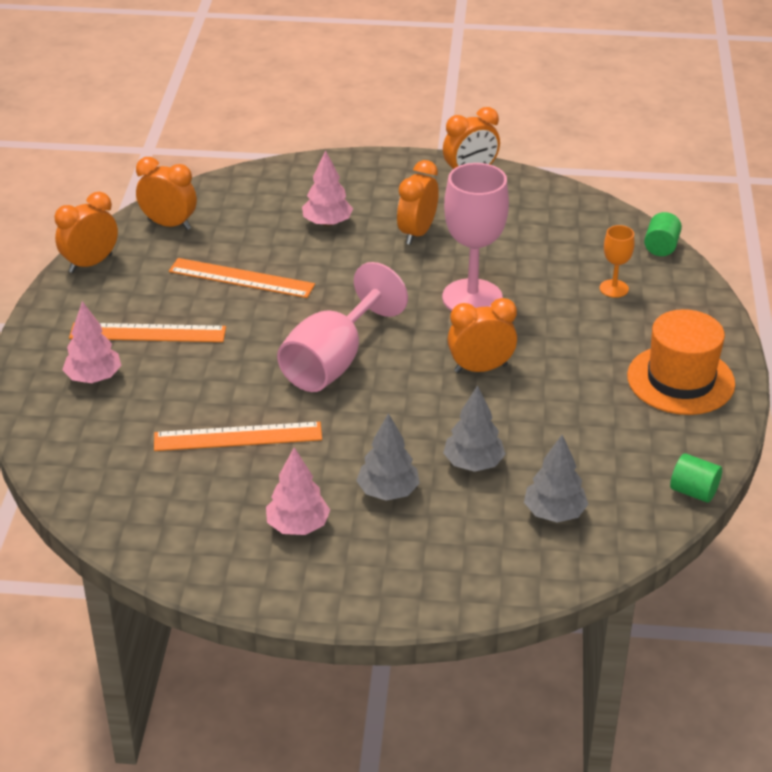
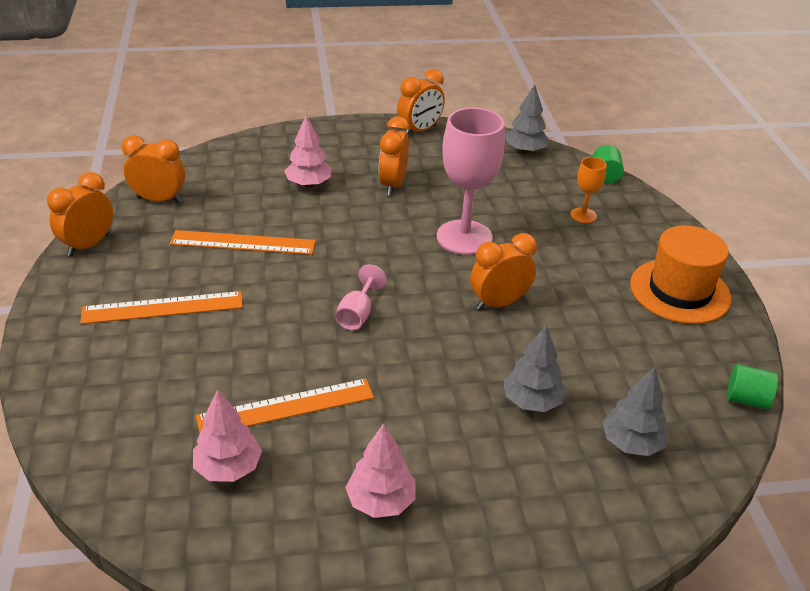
camera: 15 degrees left, 0 degrees up
(94, 378) = (116, 363): pink tree -> pink tree (228, 468)
(333, 362) = (357, 314): pink goblet -> pink goblet, size x0.48
(388, 492) = (460, 446): grey tree -> grey tree (525, 151)

